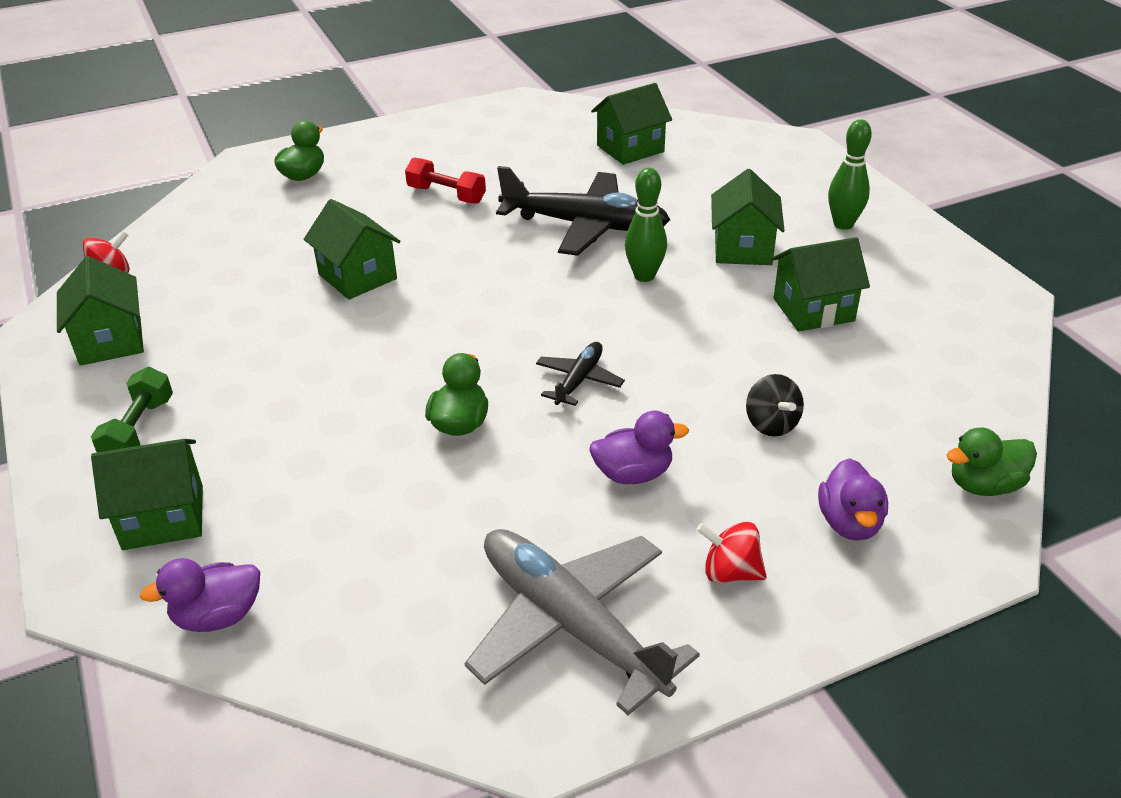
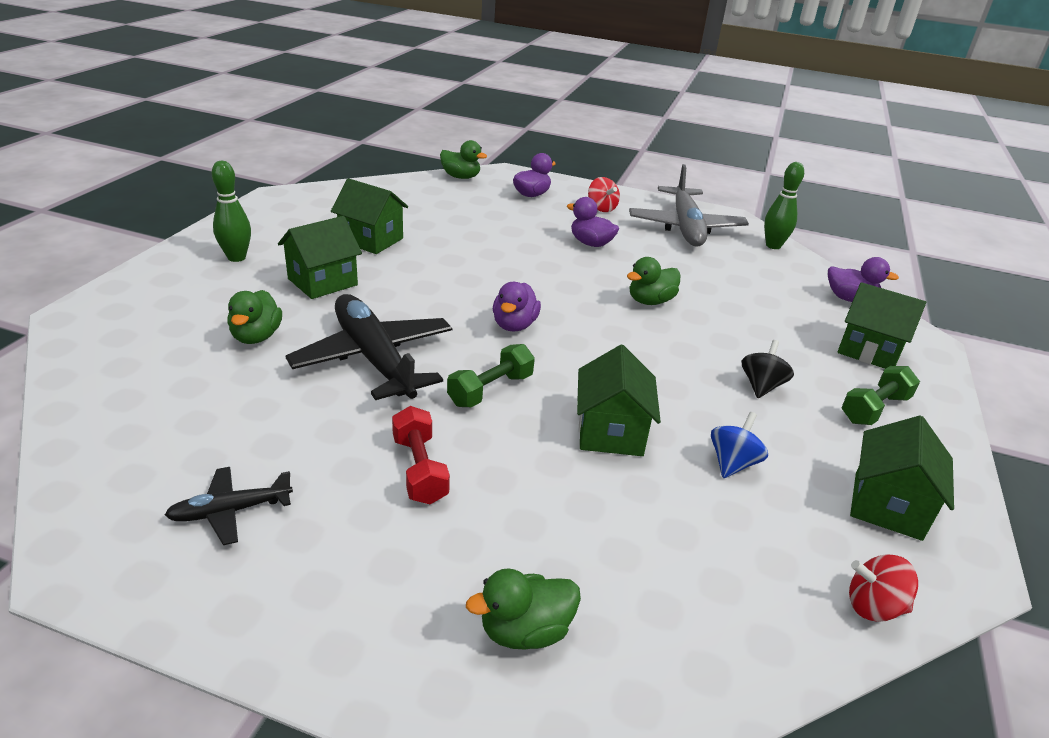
camera: 140 degrees left, 5 degrees down
(249, 306) = (732, 463): none -> blue spinning top
(476, 254) = (490, 390): none -> green dumbbell
(540, 310) = (514, 325): none -> purple duck
(579, 380) = (555, 283): black plane -> black plane (231, 511)
(630, 149) = (180, 402): green house -> none
(644, 276) = (413, 304): green bowling pin -> green bowling pin (773, 246)
(681, 193) = (256, 337): none -> green duck
(771, 424) = (497, 224): black spinning top -> black spinning top (761, 386)

